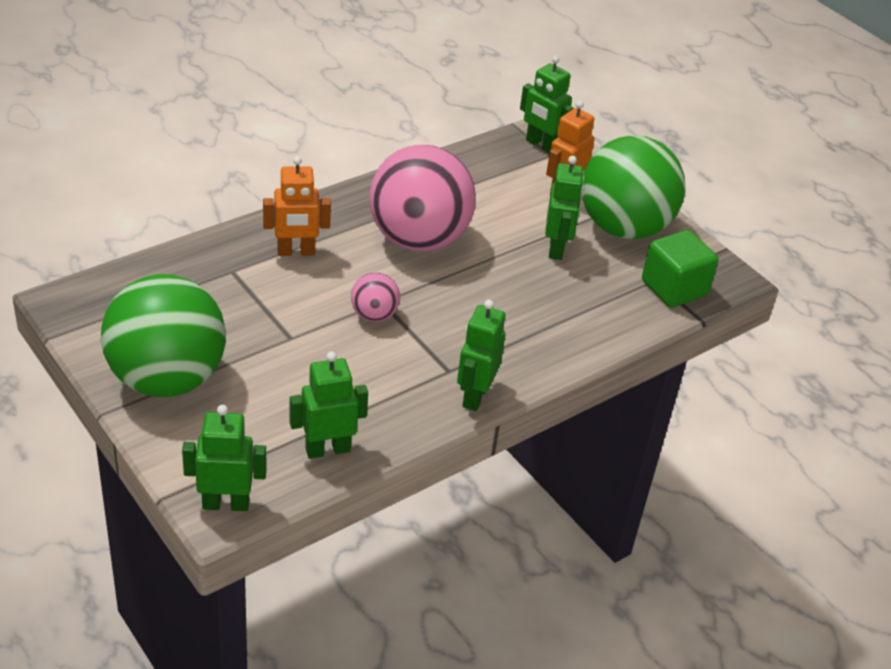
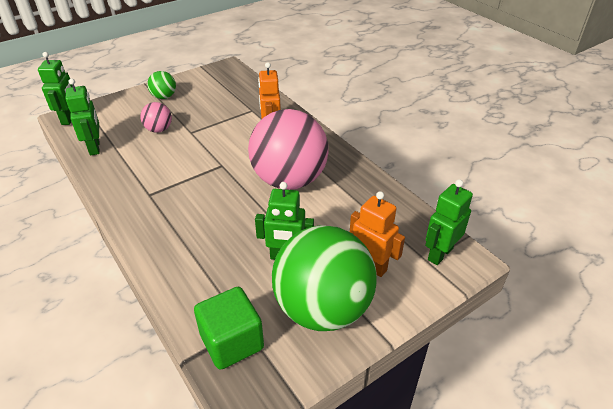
camera: 95 degrees right, 0 degrees up
(167, 379) = (164, 97): green ball -> green ball, size x0.44
(374, 315) = (208, 162): pink ball -> pink ball (159, 129)
(475, 396) = (121, 206): green robot -> none

